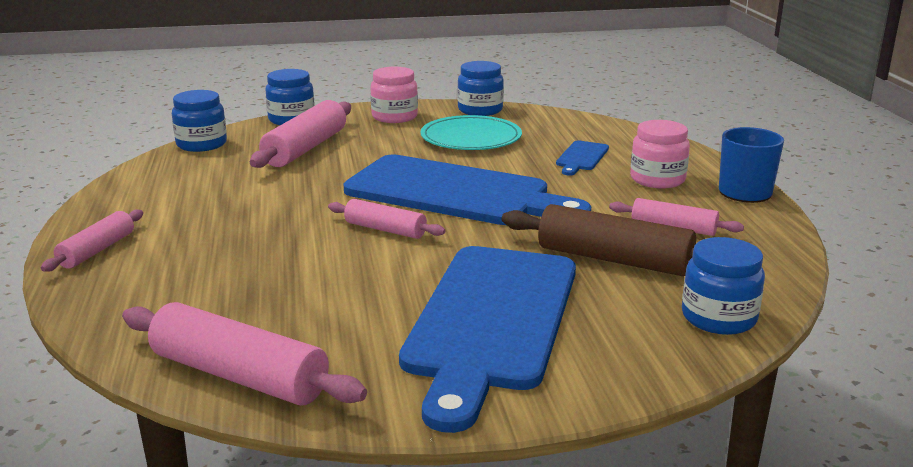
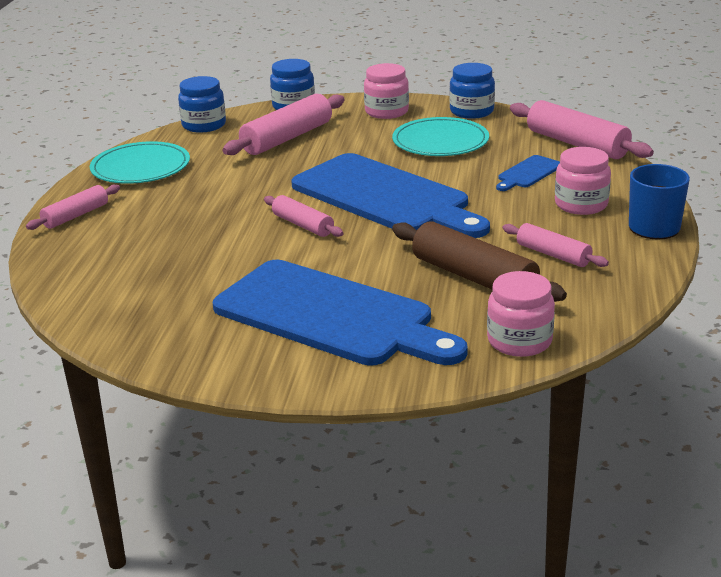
camera: 20 degrees right, 5 degrees up
(151, 191) = (140, 167): none -> turquoise plate
(239, 375) = (122, 329): pink rolling pin -> pink rolling pin (577, 144)
(490, 321) = (330, 316): blue cutting board -> blue cutting board turned 90 degrees counterclockwise
(718, 318) = (519, 341): blue jar -> pink jar

